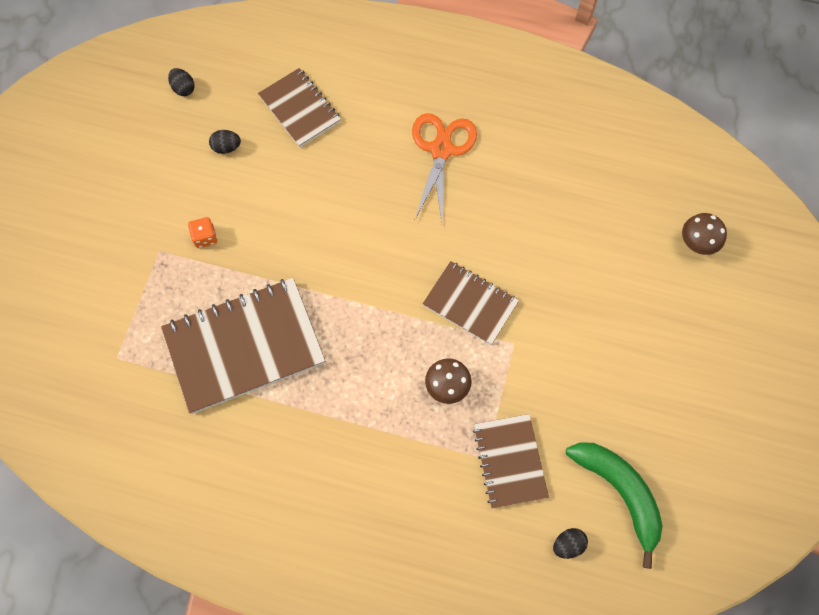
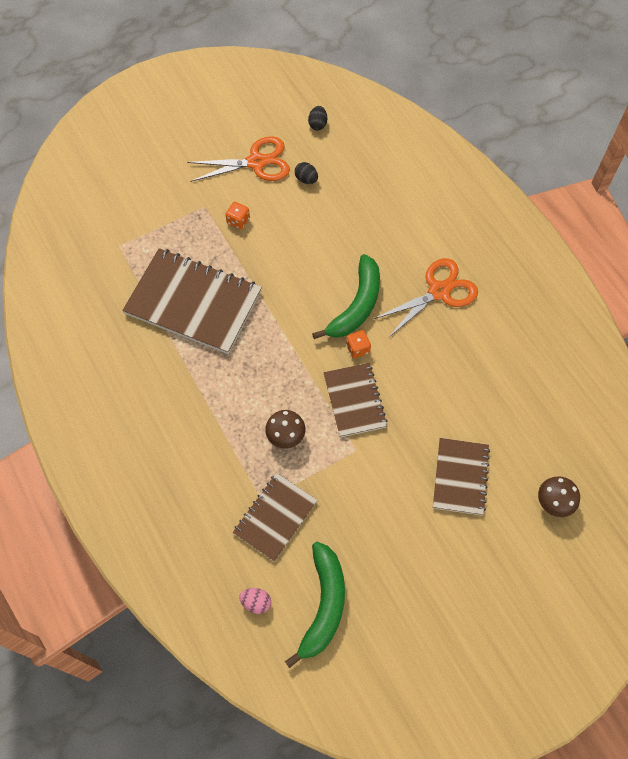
camera: 45 degrees right, 5 degrees down
(164, 169) = (256, 162): none -> orange scissors
(300, 109) = (375, 193): brown notebook -> brown notebook (460, 477)
(387, 221) = (356, 305): none -> green banana
(427, 257) = (358, 348): none -> orange dice
(568, 544) = (256, 602): black egg -> pink egg

